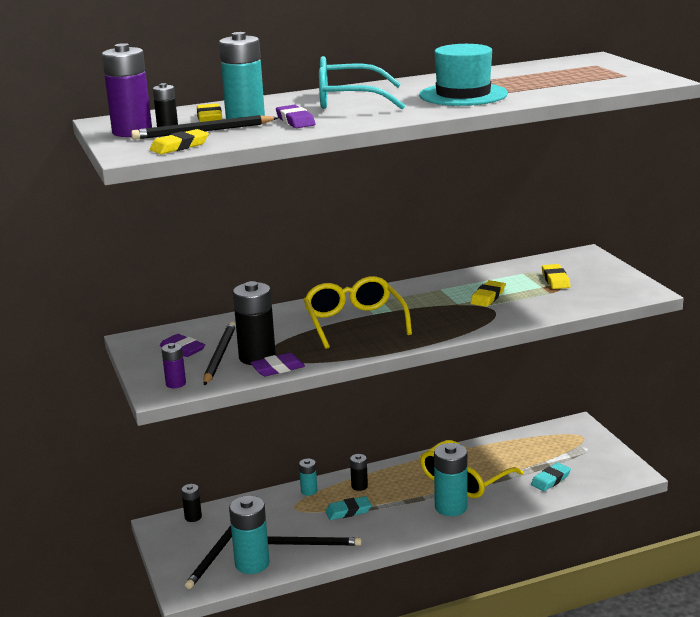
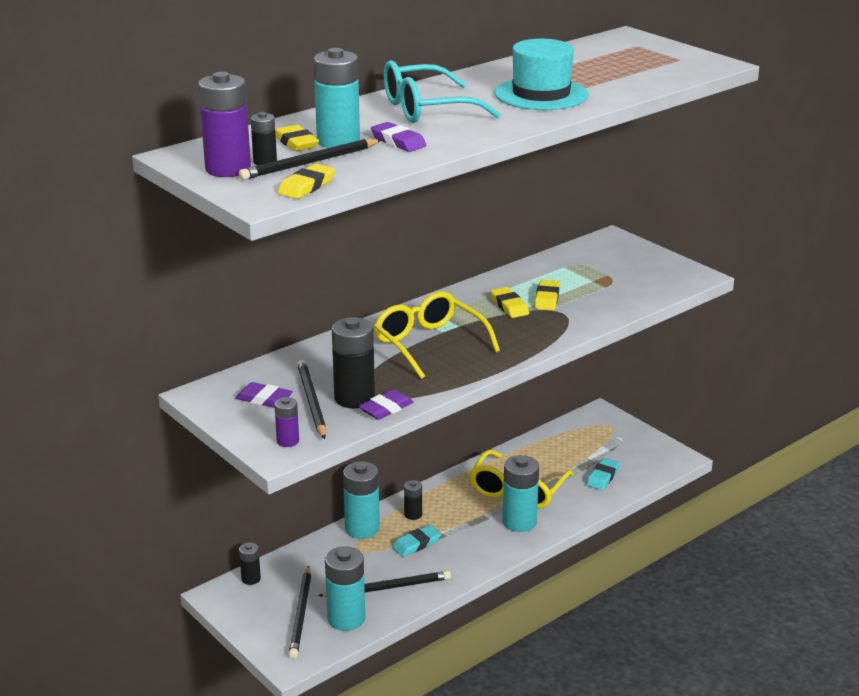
camera: 20 degrees left, 5 degrees up
(309, 491) = (362, 528): turquoise battery -> turquoise battery, size x1.90
(555, 280) = (601, 271): yellow eraser -> yellow eraser (509, 306)

